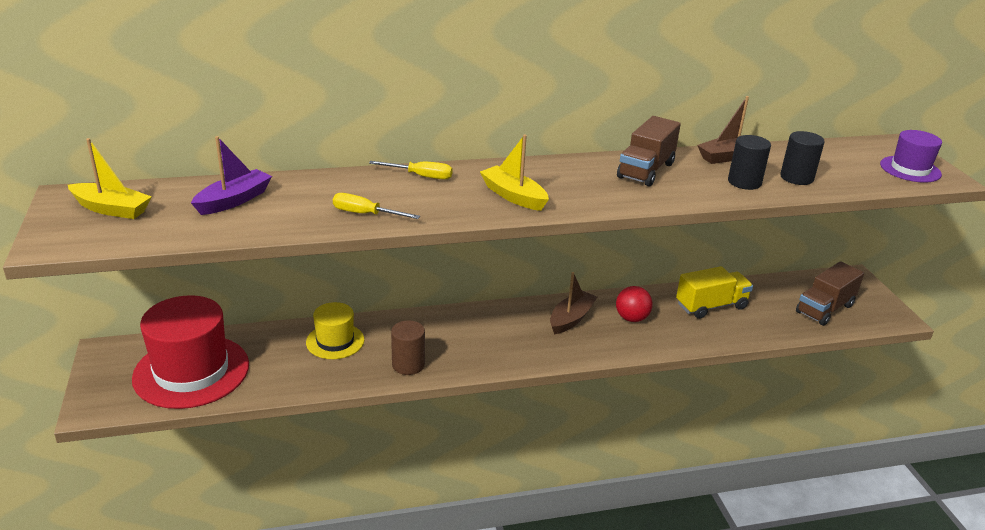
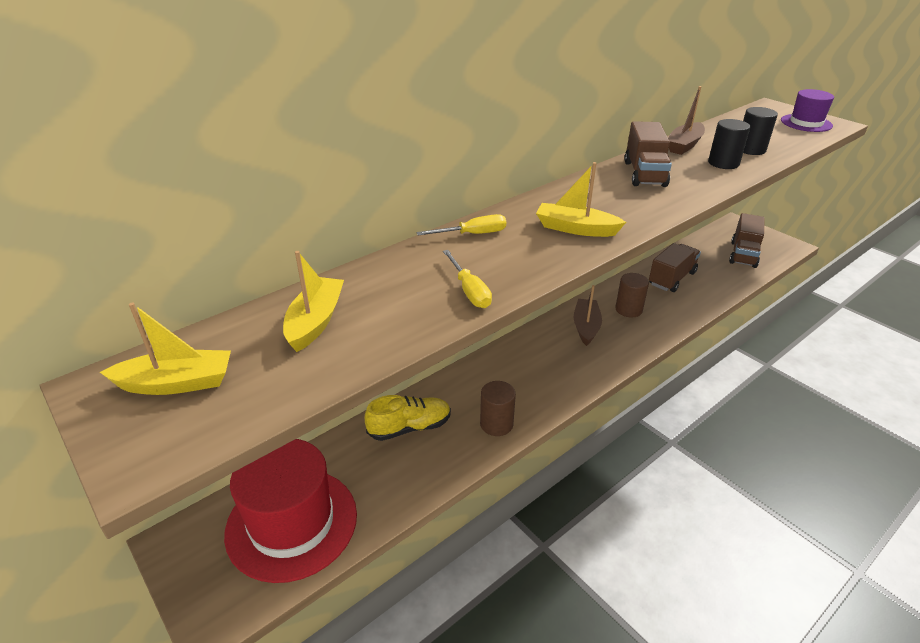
camera: 25 degrees left, 5 degrees up
(234, 200) = (315, 321): purple boat -> yellow boat
(335, 341) = (409, 427): yellow hat -> yellow shoe
(365, 214) = (469, 291): yellow screwdriver -> yellow screwdriver turned 105 degrees counterclockwise
(631, 318) = (628, 309): red ball -> brown cylinder
(711, 306) = (672, 278): yellow truck -> brown truck

